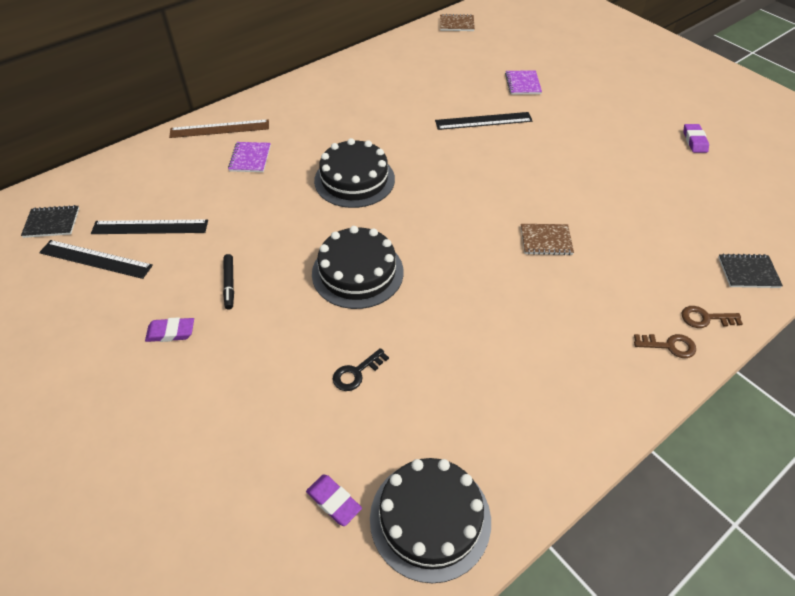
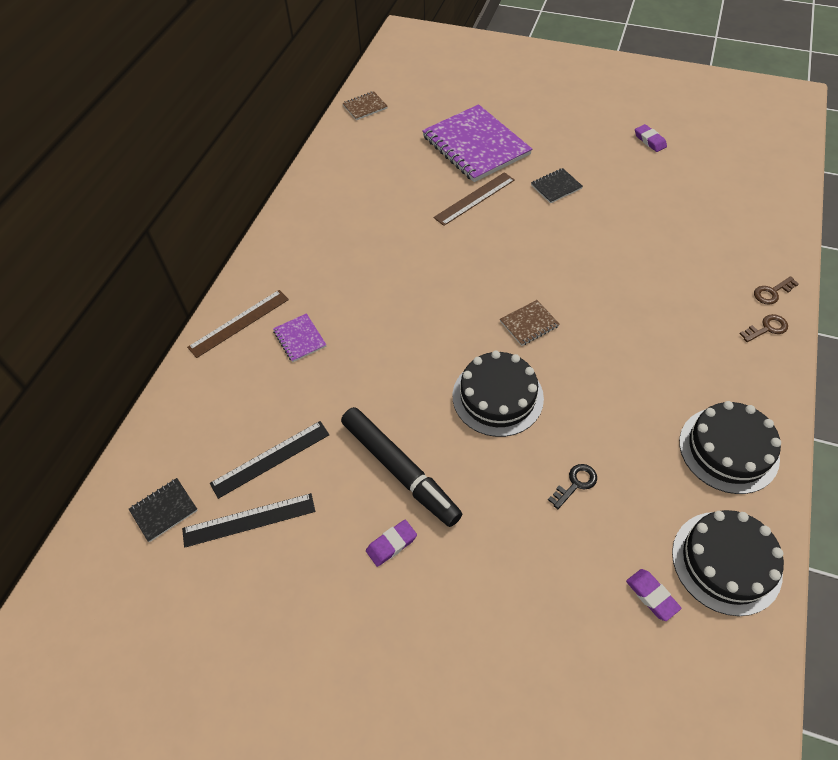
camera: 30 degrees left, 5 degrees up
(229, 284) = (399, 470): black marker -> black marker, size x2.30
(334, 501) = (652, 596): purple eraser -> purple eraser turned 45 degrees clockwise
(354, 180) = (416, 311): black cake -> black cake (728, 449)
(356, 373) = (575, 484): black key -> black key turned 150 degrees counterclockwise
(483, 121) = (474, 198): black ruler -> brown ruler
(523, 84) = (476, 145): purple notebook -> purple notebook, size x2.31
(546, 240) = (616, 287): brown notebook -> brown notebook (529, 324)
(748, 272) = (770, 239): black notebook -> black notebook (556, 187)

